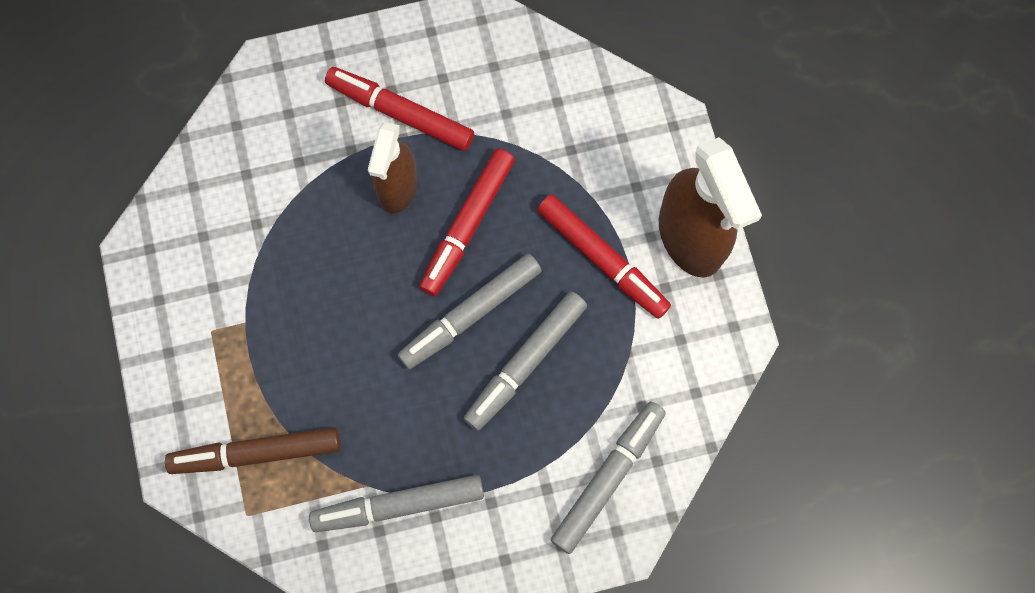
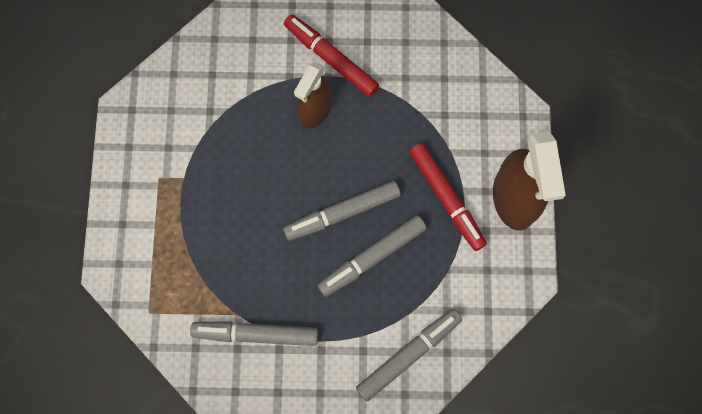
camera: 15 degrees right, 0 degrees up
(256, 453) = (167, 271): brown marker -> none
(468, 225) = (357, 150): red marker -> none

